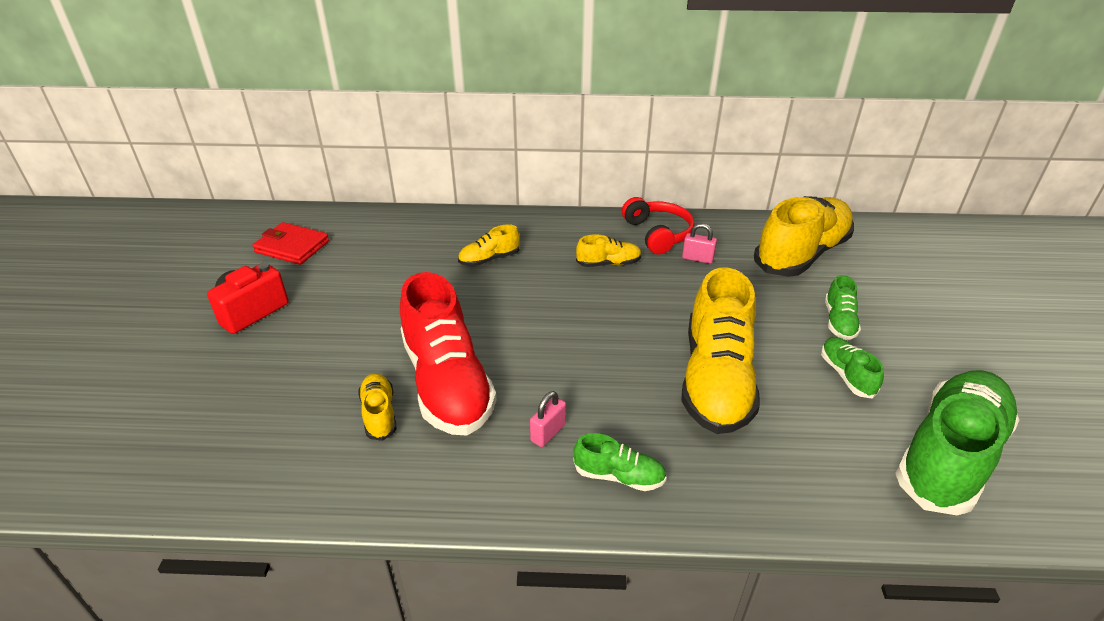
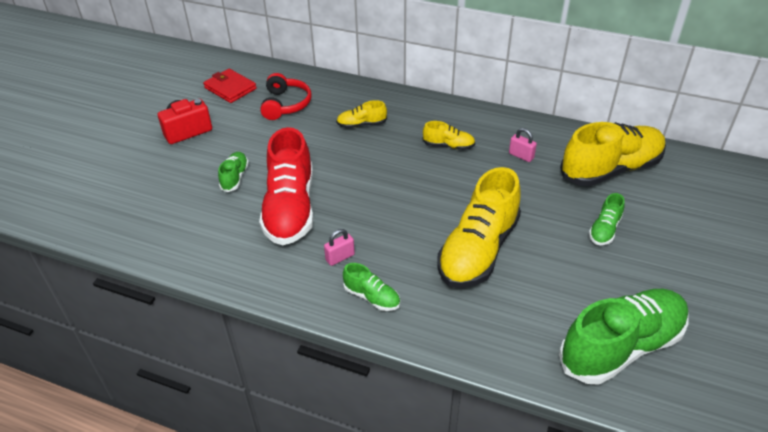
camera: 20 degrees right, 5 degrees up
(379, 414) = (238, 218): yellow shoe -> none
(657, 234) = (501, 129): red headphones -> red headphones (285, 104)
(846, 375) = (581, 271): green shoe -> green shoe (235, 177)

